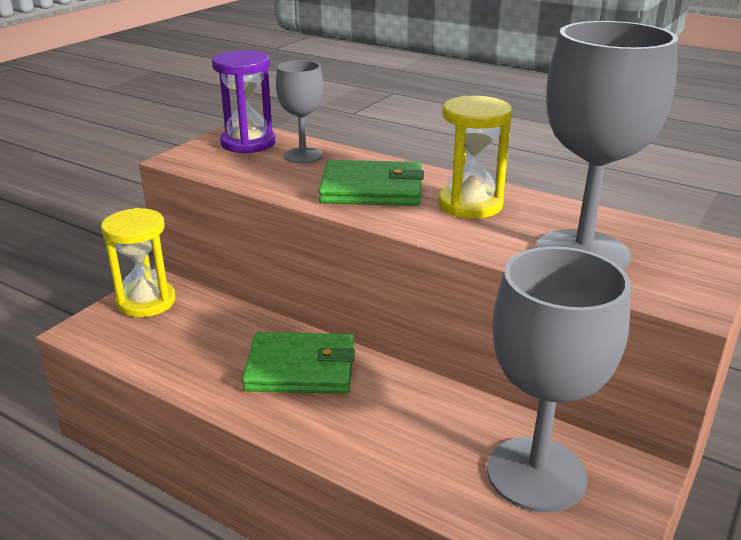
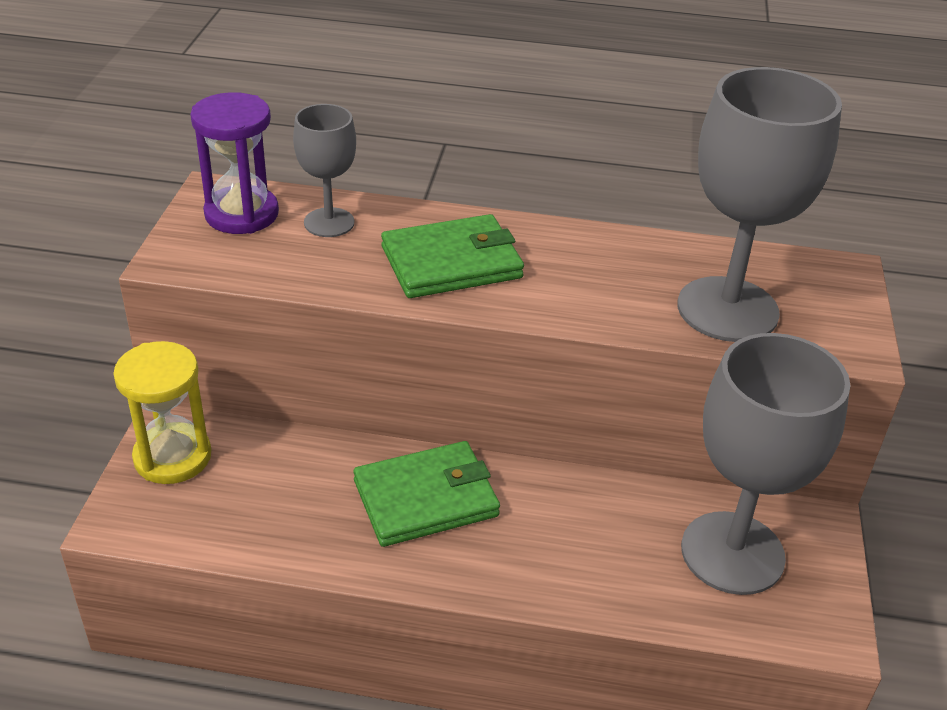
camera: 25 degrees left, 10 degrees up
(470, 204) = (575, 263): yellow hourglass -> none

